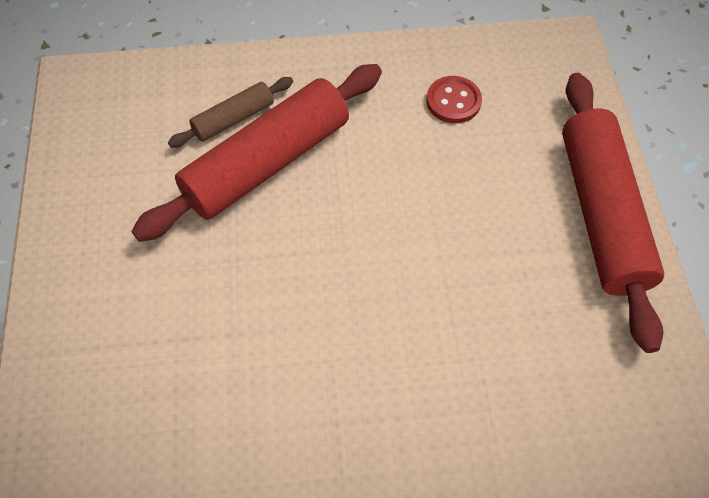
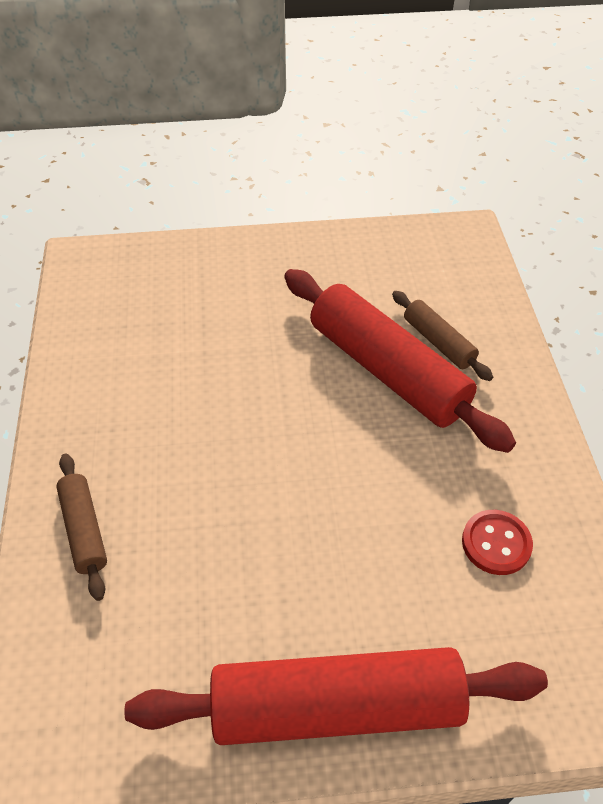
camera: 90 degrees right, 10 degrees down
(465, 432) = (84, 530): none -> brown rolling pin

